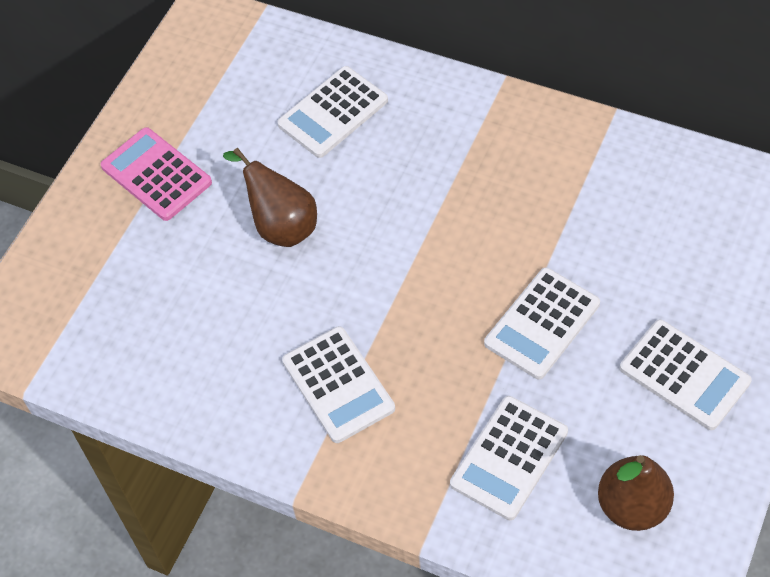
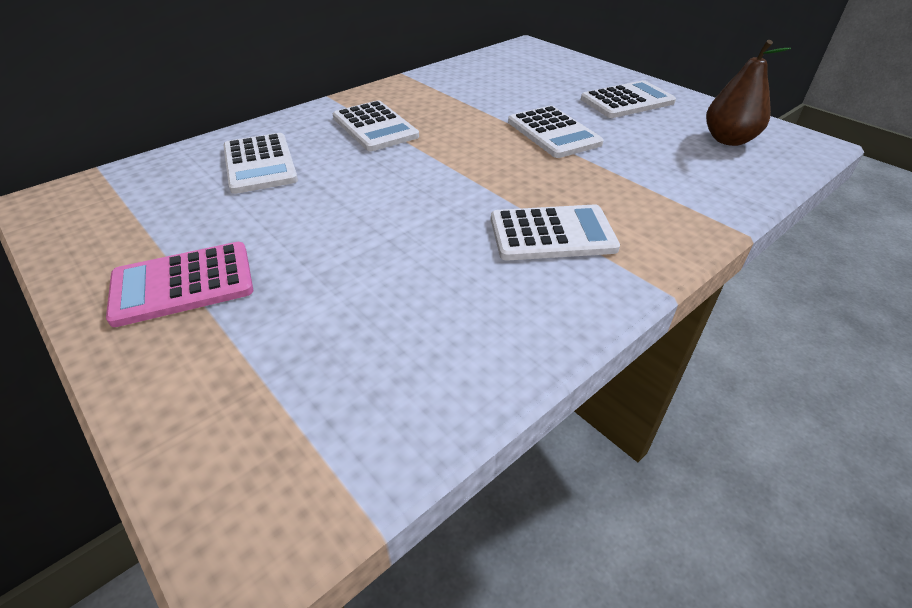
camera: 70 degrees left, 15 degrees down
(281, 225) = (345, 220): brown pear -> none
(509, 458) = (669, 173): white calculator -> white calculator (375, 127)

